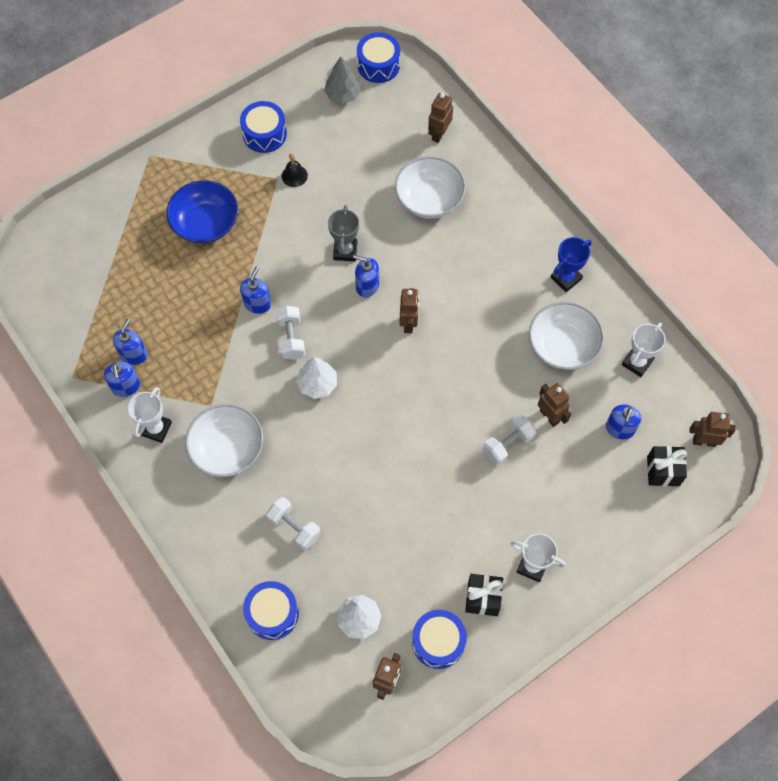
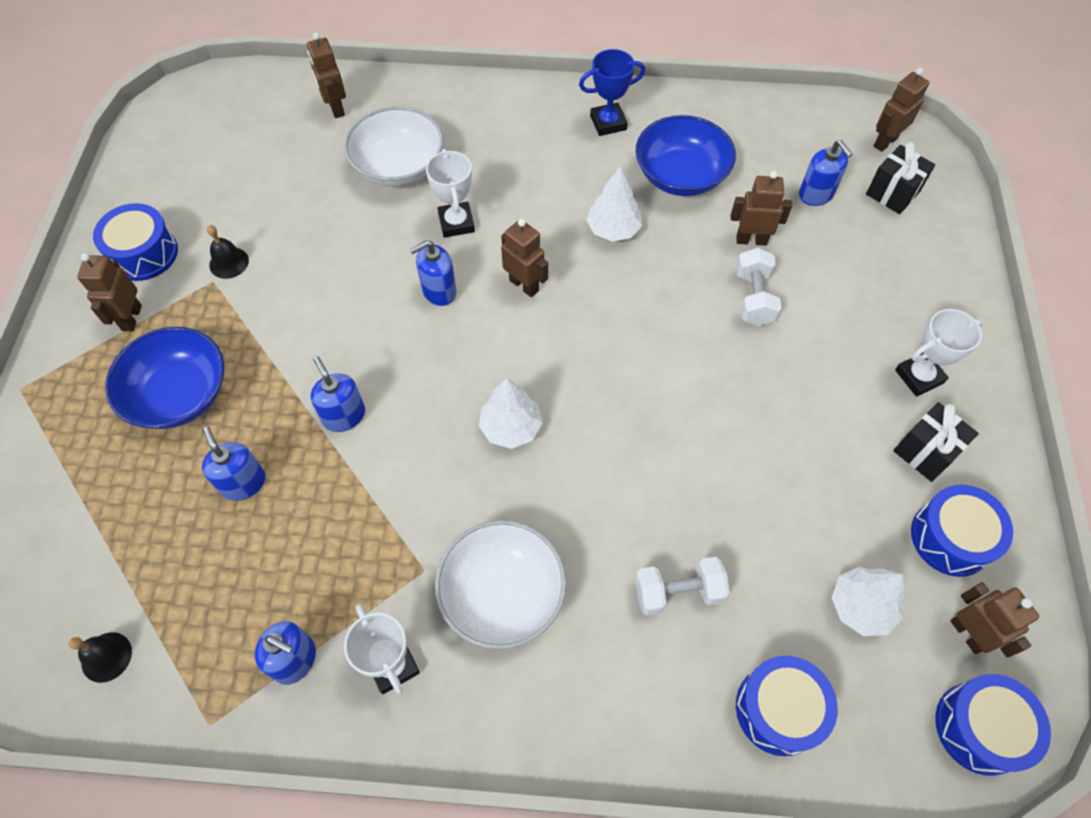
camera: 50 degrees left, 5 degrees down
(66, 311) = (106, 657): none -> black bell
(134, 354) = (260, 614): blue soap dispenser -> blue soap dispenser (243, 483)
(225, 164) = (131, 318): none -> brown robot
(291, 338) = (425, 412): white dumbbell -> none
(343, 94) = (190, 152): grey tree -> none
(345, 251) = (374, 281): grey trophy -> none
(378, 65) = (196, 100): blue drum -> blue drum (980, 728)
(488, 339) = (613, 229): none -> white tree
(562, 345) = (680, 175): white bowl -> blue bowl
(566, 278) = (608, 123): blue trophy -> blue trophy turned 75 degrees clockwise
(637, 362) = (754, 133): white trophy -> white trophy (456, 223)

